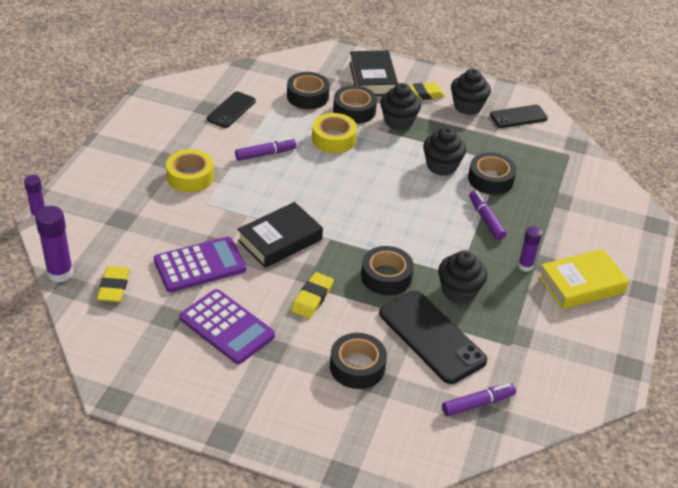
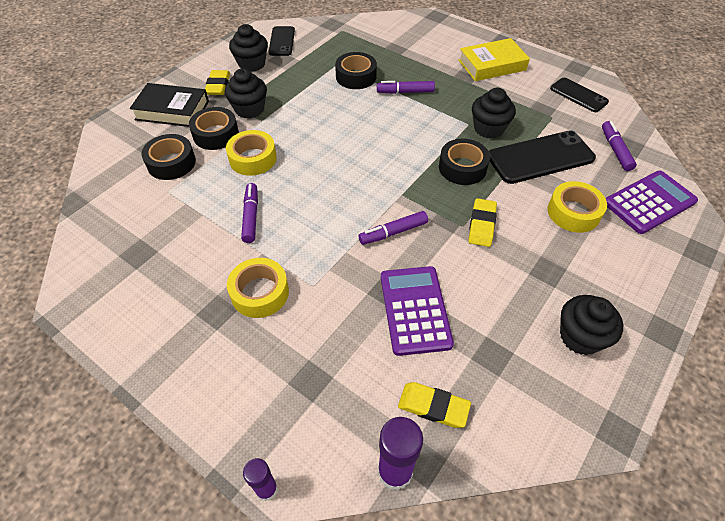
camera: 70 degrees left, 10 degrees up
(227, 327) = (514, 302): purple calculator -> purple calculator (649, 202)
(231, 110) = (156, 231): black phone -> black phone (578, 95)
(280, 240) = (393, 232): black book -> purple marker
(312, 298) = (482, 225): yellow eraser -> yellow eraser turned 60 degrees clockwise
(357, 367) = (573, 212): black tape -> yellow tape
(441, 166) = (326, 99): black cupcake -> black cupcake (580, 337)
(525, 266) = (466, 86): purple glue stick -> none
(581, 284) = (492, 65): yellow book -> yellow book turned 75 degrees clockwise

